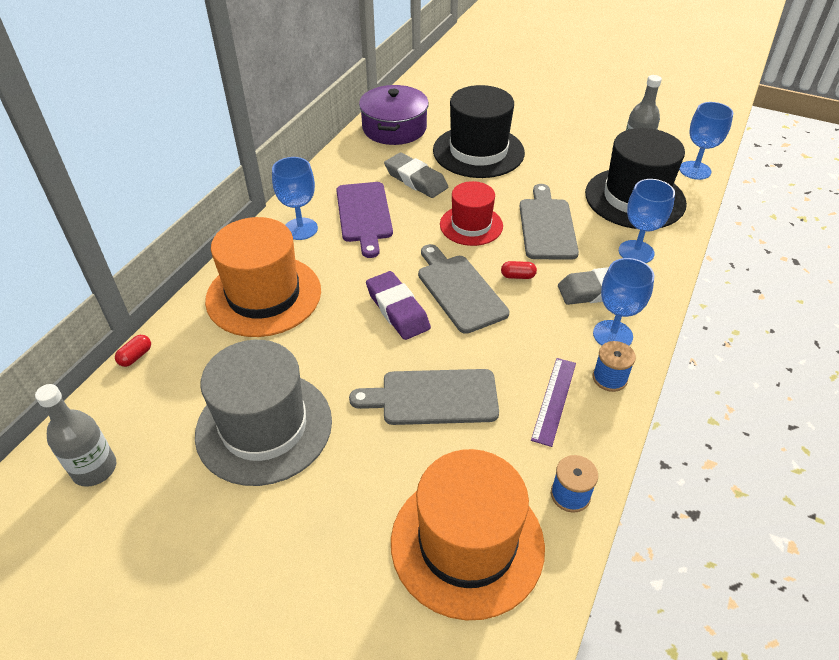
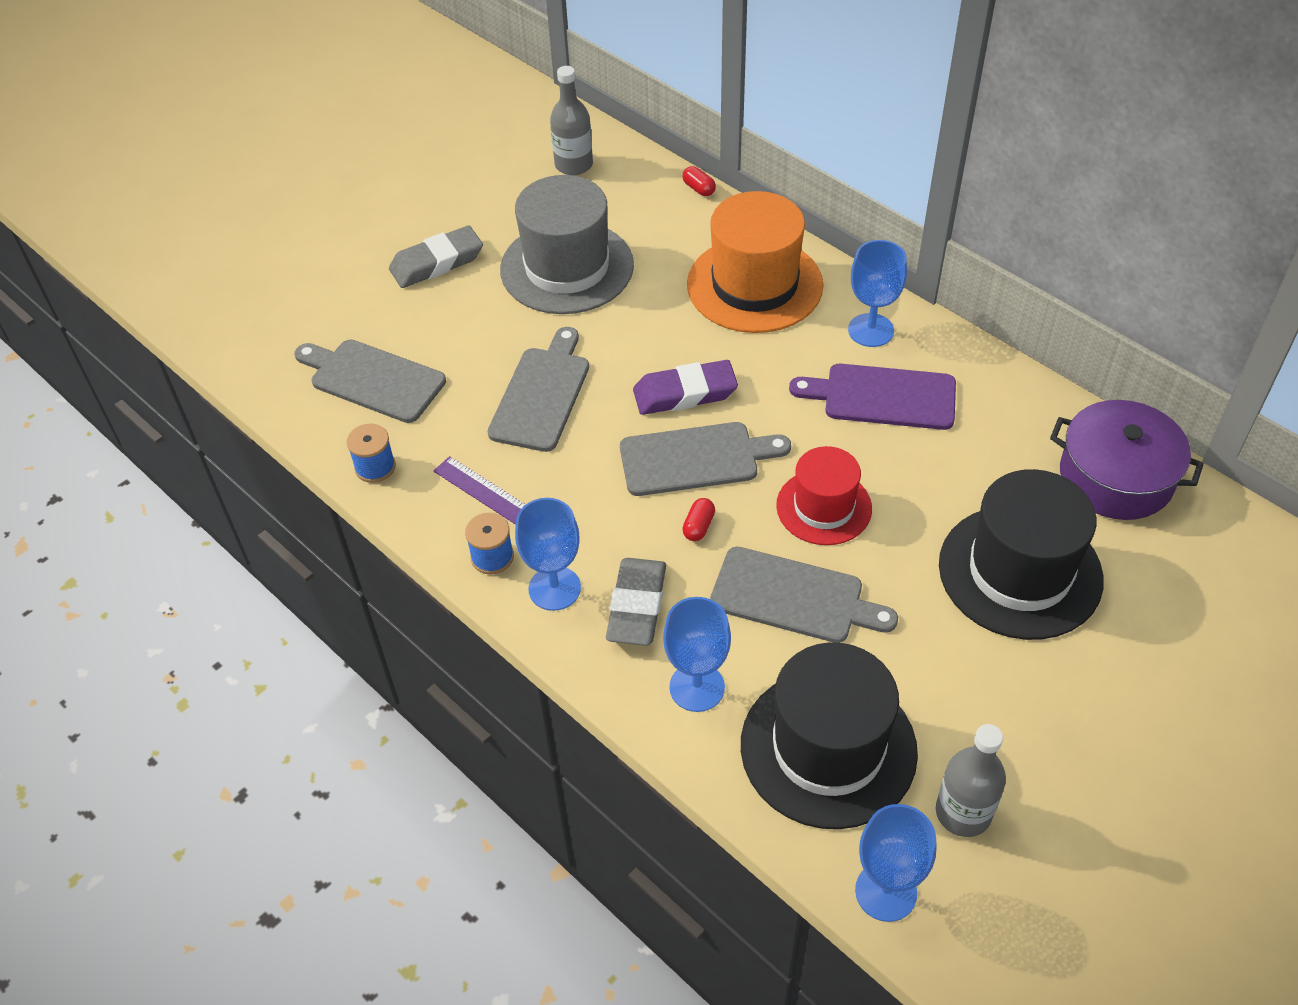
camera: 110 degrees right, 5 degrees up
(416, 180) = (955, 471): grey eraser -> grey eraser (437, 263)
(467, 543) = (373, 379): orange hat -> grey cutting board

